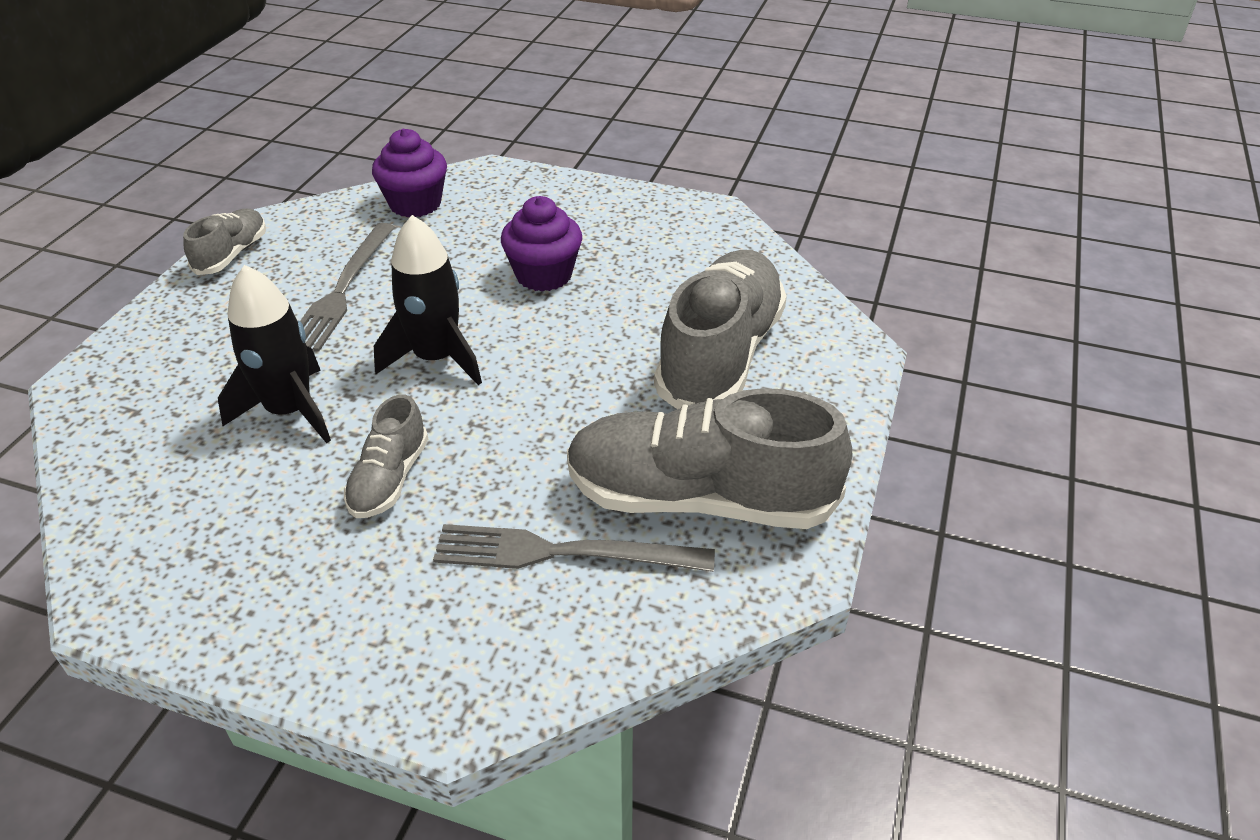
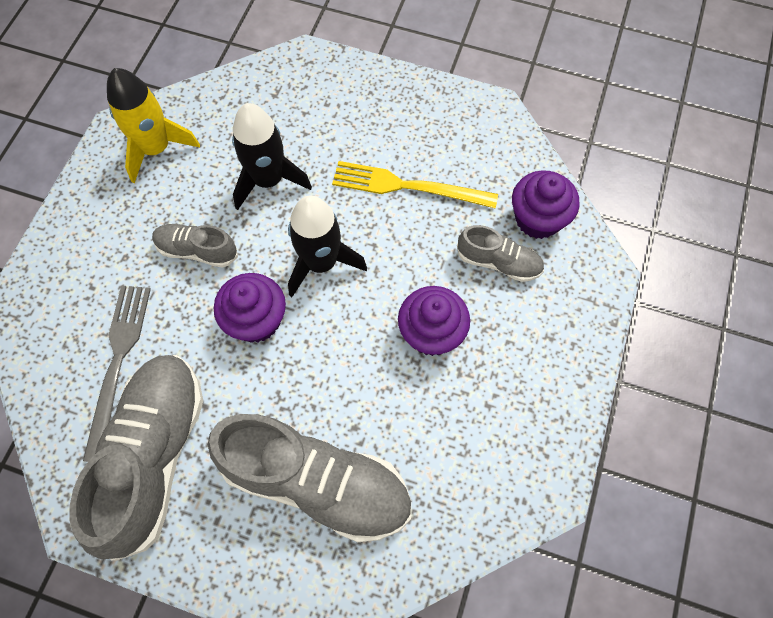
camera: 90 degrees right, 25 degrees up
(179, 544) = (156, 149): none -> yellow rocket
(232, 254) = (453, 104): grey shoe -> grey shoe (498, 262)
(343, 290) = (408, 186): grey fork -> yellow fork
(510, 413) = (256, 320): none -> purple cupcake

